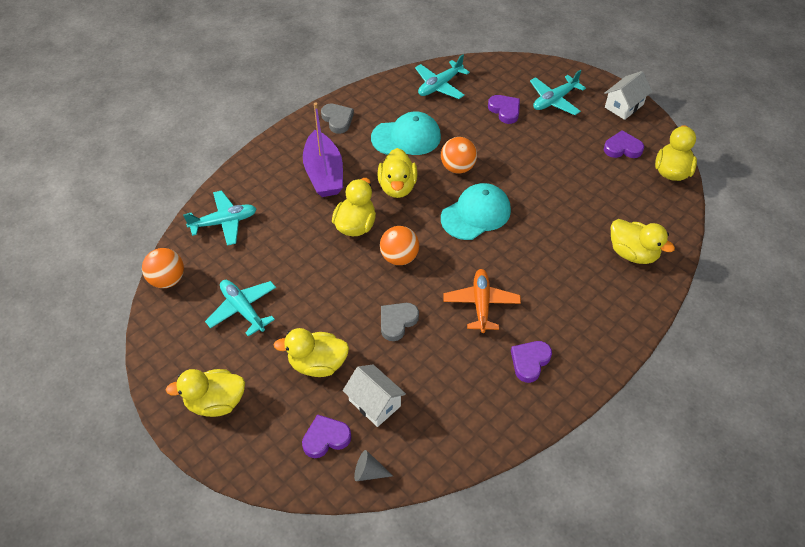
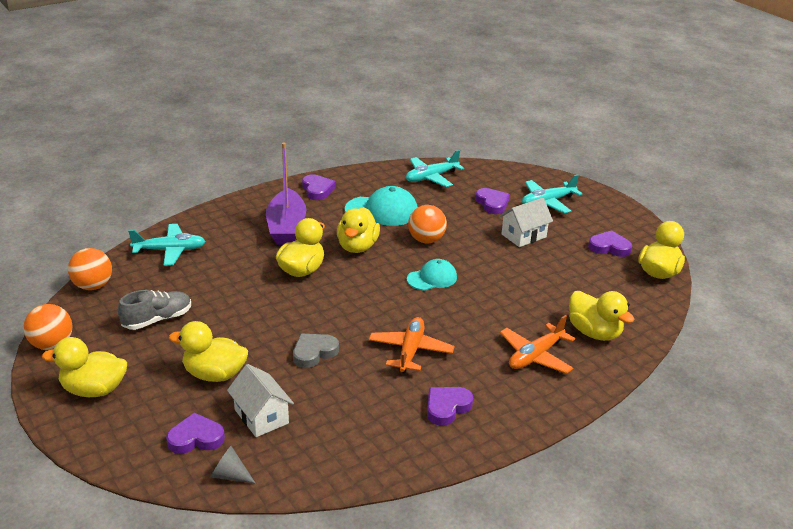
camera: 10 degrees right, 20 degrees down
(243, 309) = (157, 319): turquoise plane -> grey shoe
(337, 120) = (317, 190): grey heart -> purple heart
(399, 257) = (337, 301): orange ball -> orange ball (52, 344)
(476, 214) = (432, 278): turquoise cap -> turquoise cap, size x0.64
(589, 289) = (535, 356): none -> orange plane
(624, 106) = (621, 215): white house -> white house (523, 236)

